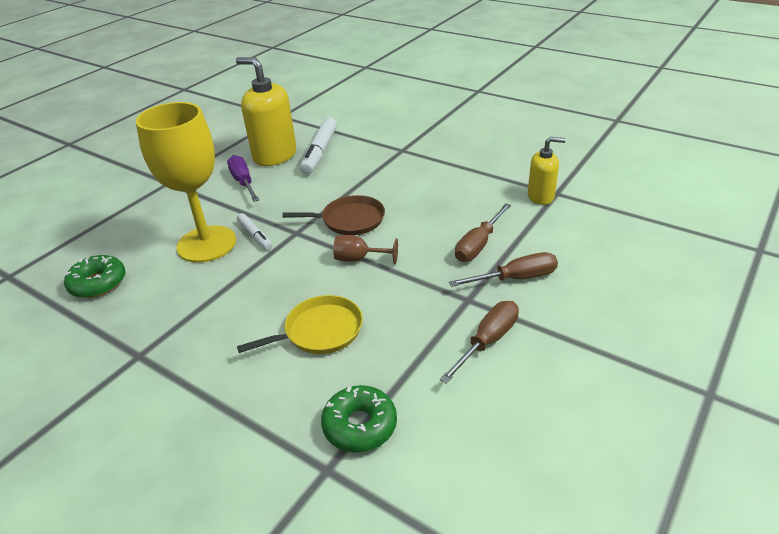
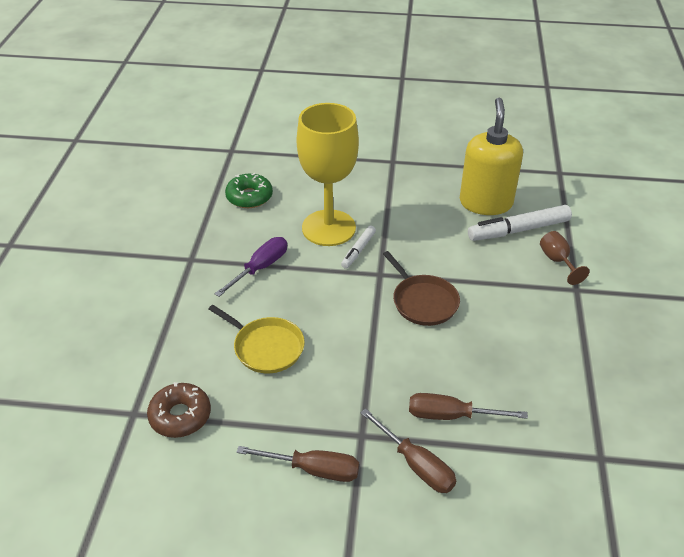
camera: 60 degrees right, 5 degrees up
(243, 182) = (428, 204): purple screwdriver -> purple screwdriver (260, 268)
(359, 259) = (370, 333): brown goblet -> brown goblet (557, 261)
(360, 425) = (180, 416): green donut -> brown donut
(541, 197) = (581, 445): yellow soap dispenser -> none

